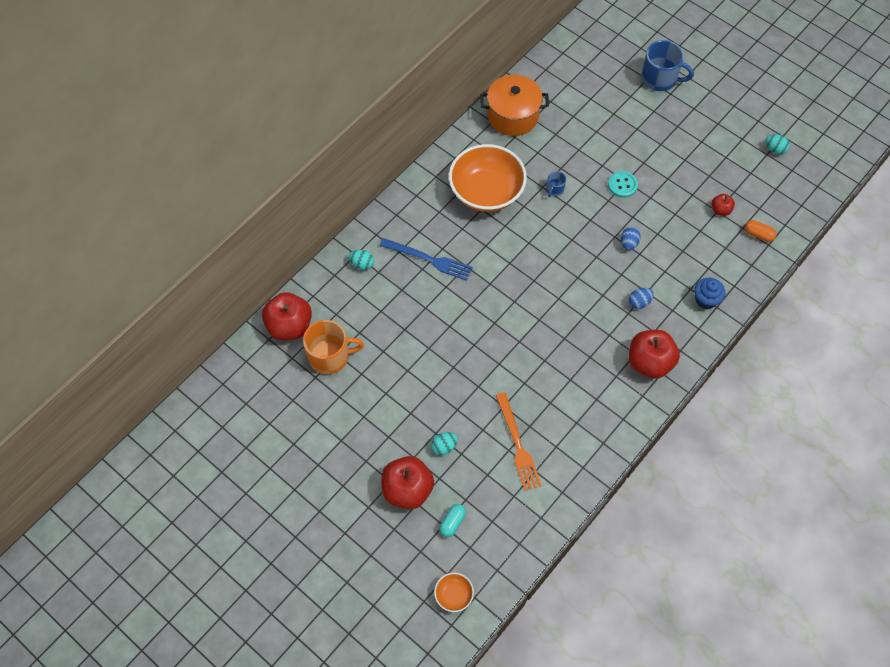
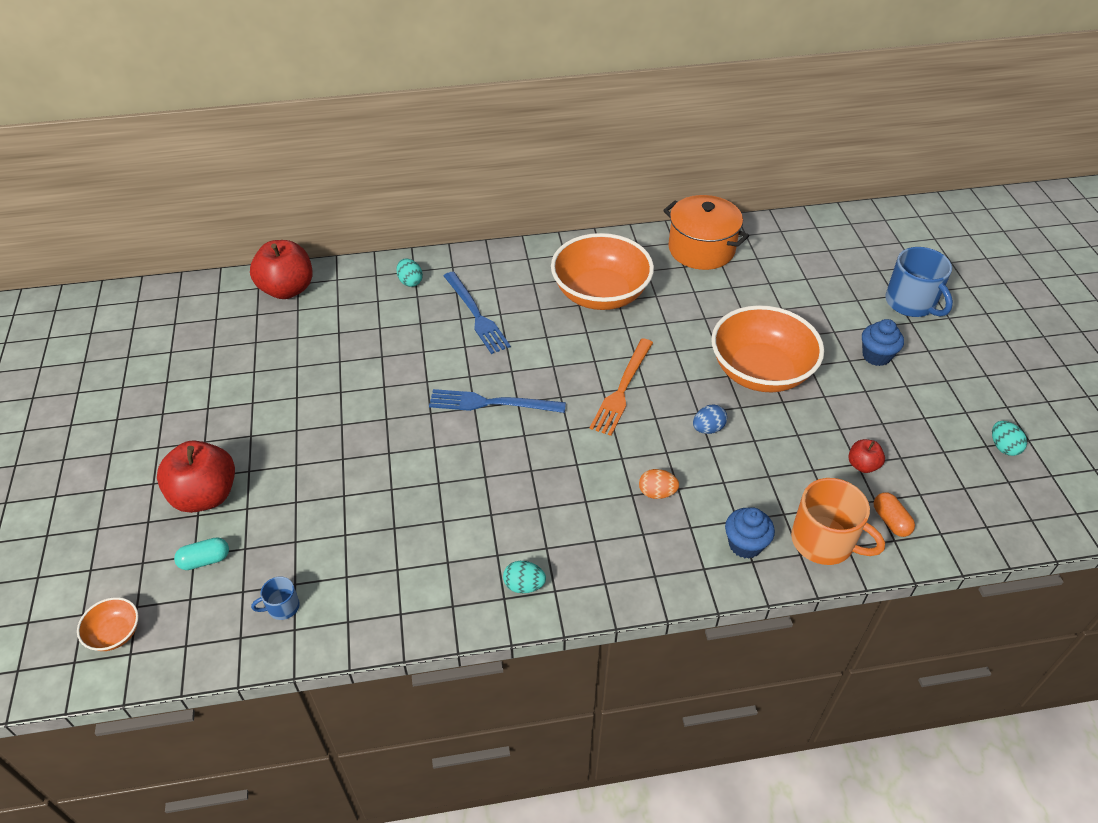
camera: 40 degrees right, 15 degrees down
(330, 356) = (289, 334): orange mug -> orange mug (824, 541)
(444, 447) = (287, 483): turquoise egg -> turquoise egg (524, 585)
(501, 313) = (491, 403): none -> blue fork
(517, 444) = (360, 536): orange fork -> orange fork (622, 389)
(554, 189) = (676, 332): blue mug -> blue mug (282, 607)
(622, 185) = (760, 371): turquoise button -> orange bowl
(639, 302) = (657, 493): blue egg -> orange egg
(649, 362) = (602, 562): red apple -> none
(671, 131) = (876, 356): none -> blue cupcake

